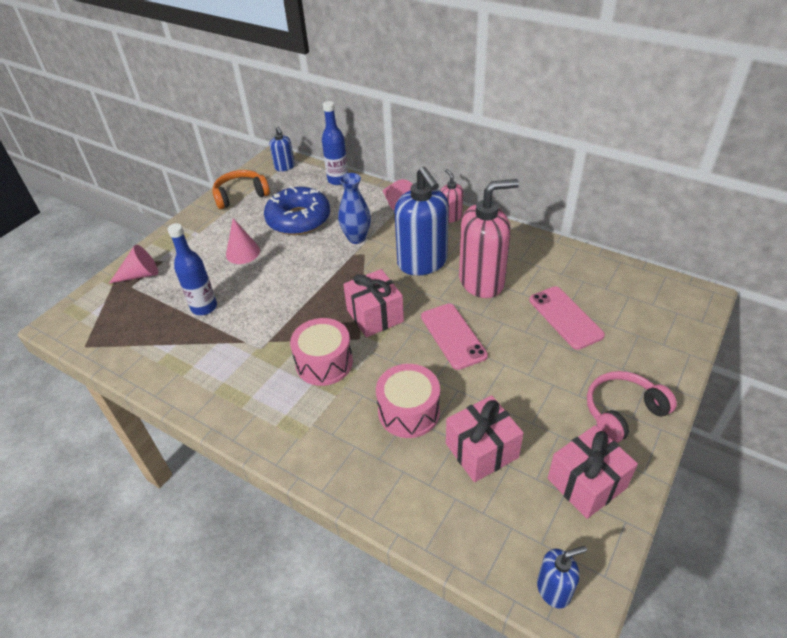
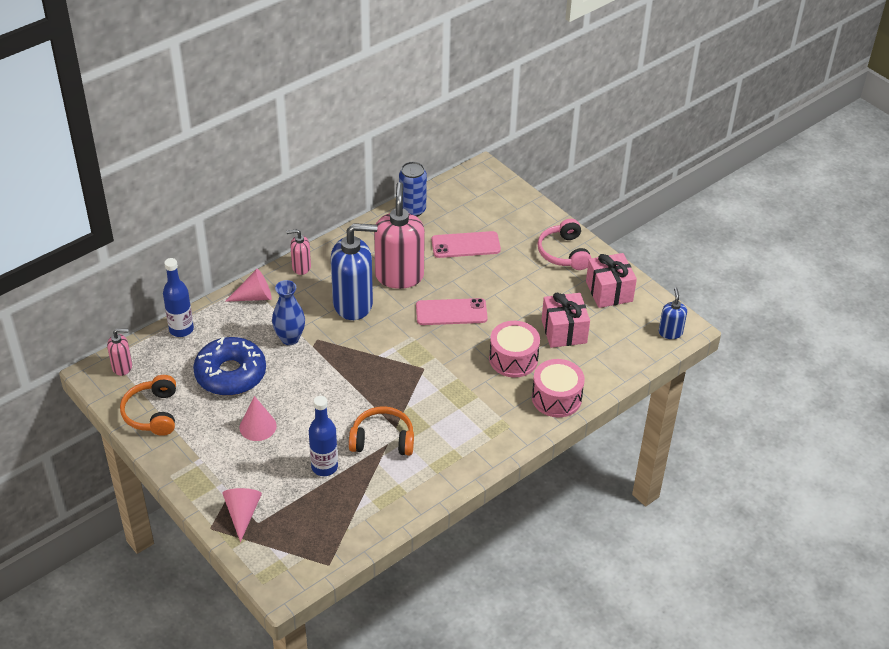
camera: 75 degrees left, 0 degrees up
(249, 336) = (382, 439): none -> orange headphones
(284, 167) = (122, 367): blue soap dispenser -> pink soap dispenser
(324, 363) = (440, 396): pink drum -> pink drum (556, 398)
(375, 316) = (402, 352): pink gift -> none
(586, 262) = (412, 210): none -> blue can

